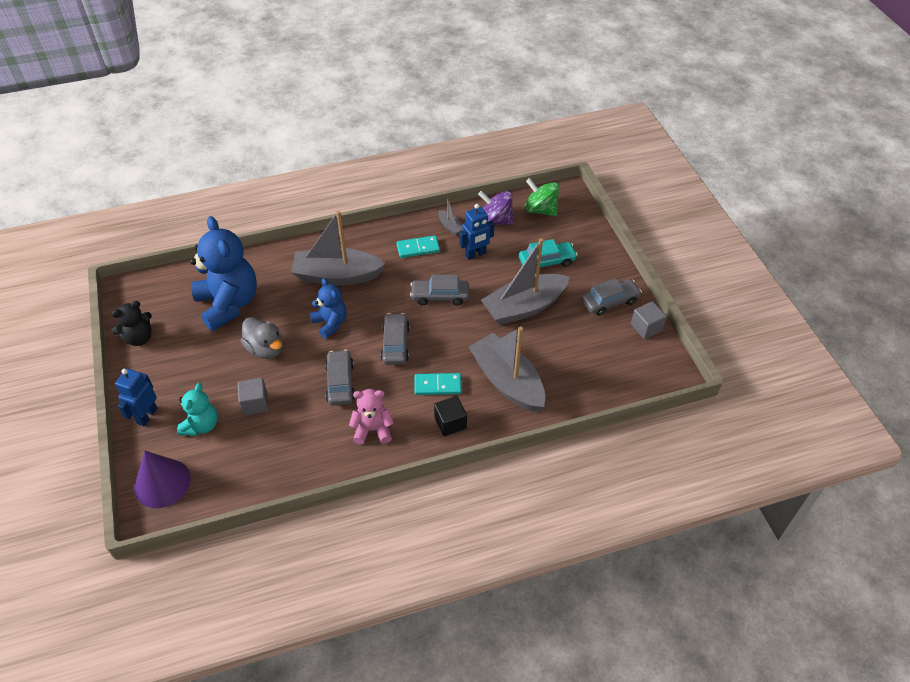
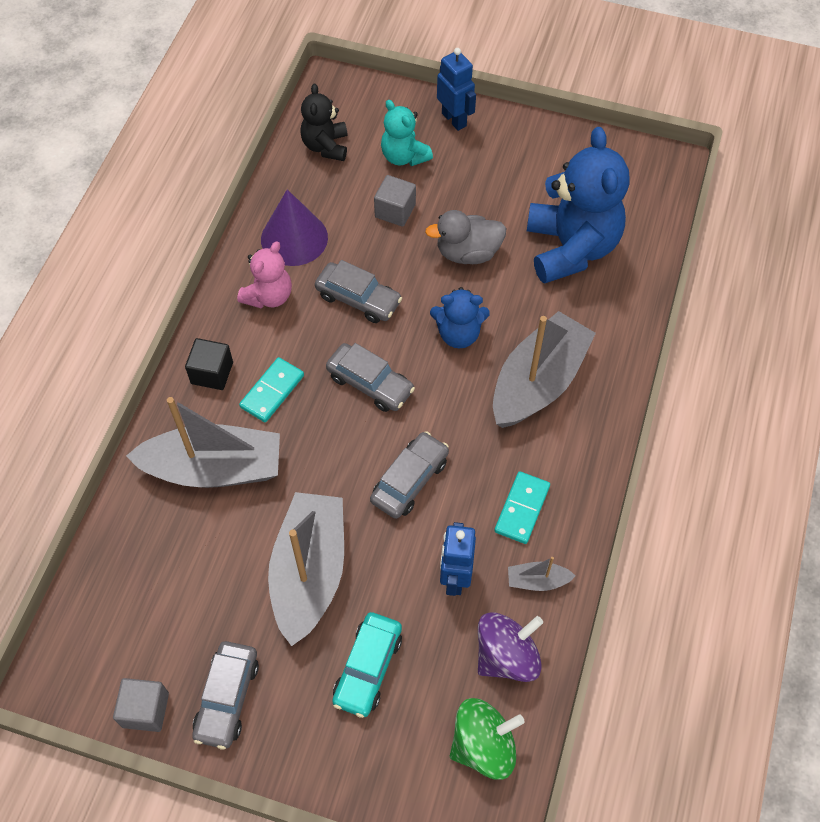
camera: 125 degrees right, 10 degrees up
(139, 338) = (576, 149): black teddy bear -> black teddy bear (326, 146)
(162, 483) = (358, 103): purple cone -> purple cone (294, 238)
(228, 304) = (571, 248): blue teddy bear -> blue teddy bear turned 105 degrees counterclockwise

